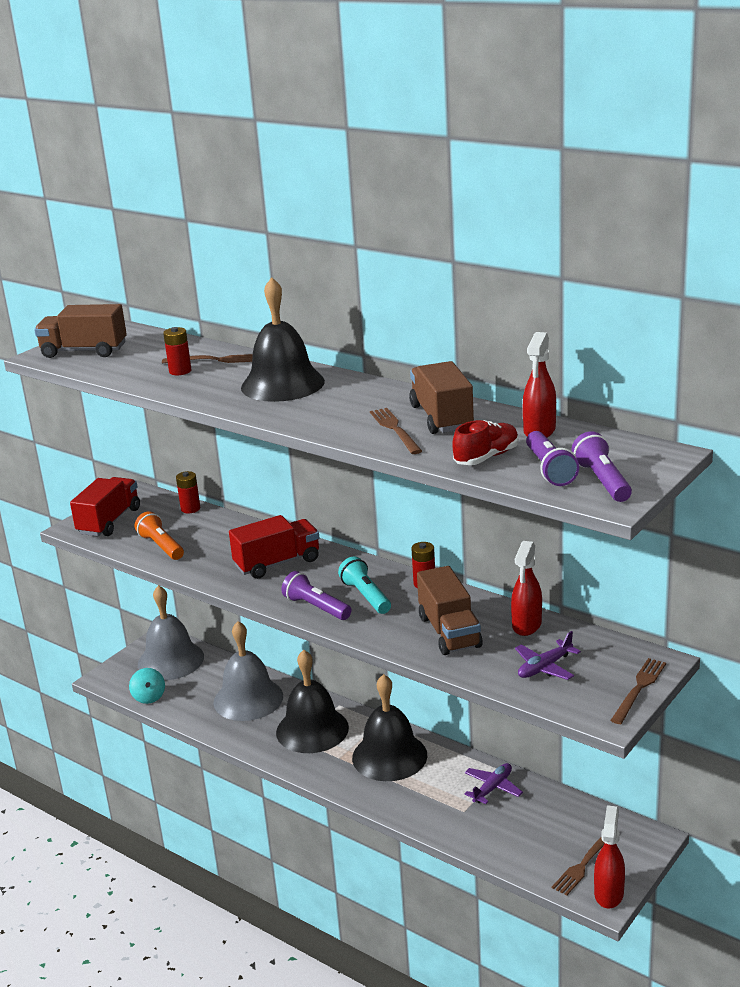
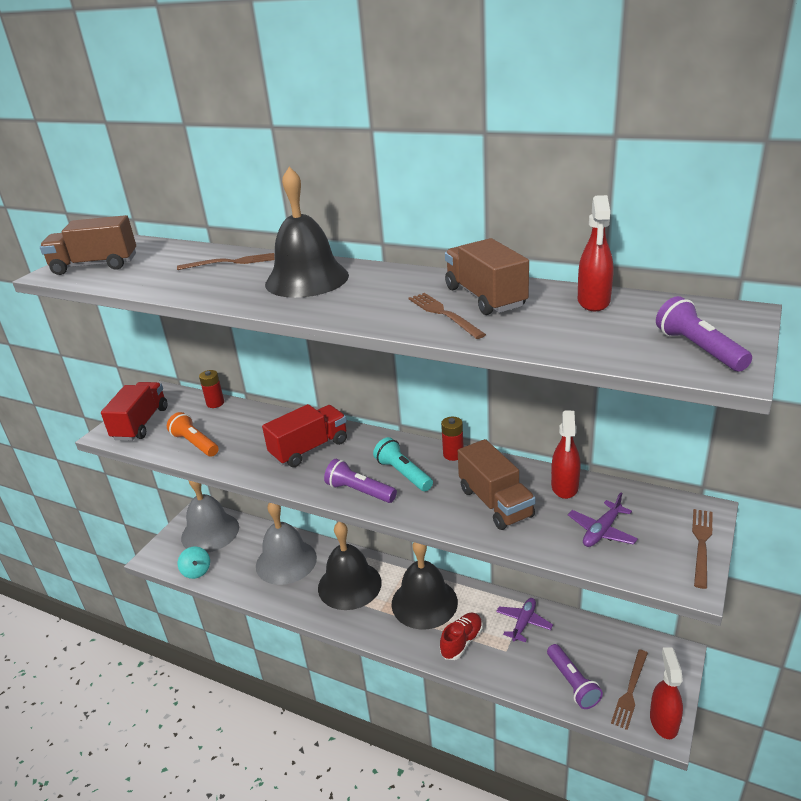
camera: 10 degrees left, 5 degrees up
(180, 371) = (197, 276): red battery -> none
(486, 457) = (557, 335): red shoe -> red shoe (462, 642)
(549, 469) = (633, 342): purple flashlight -> purple flashlight (572, 683)

